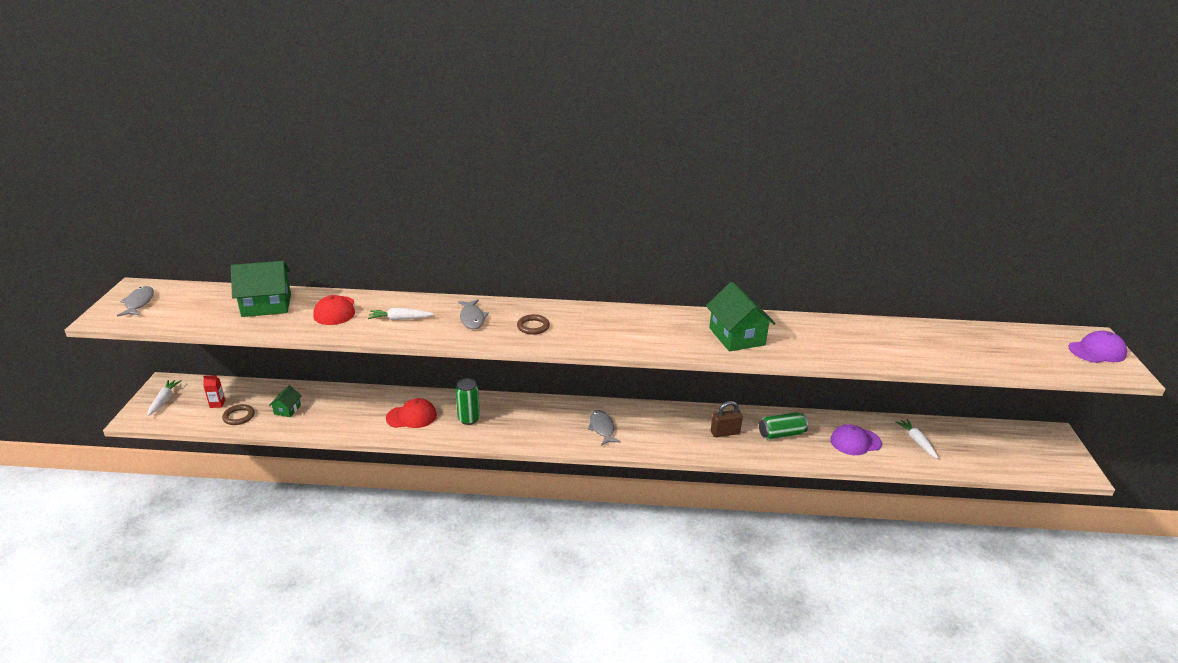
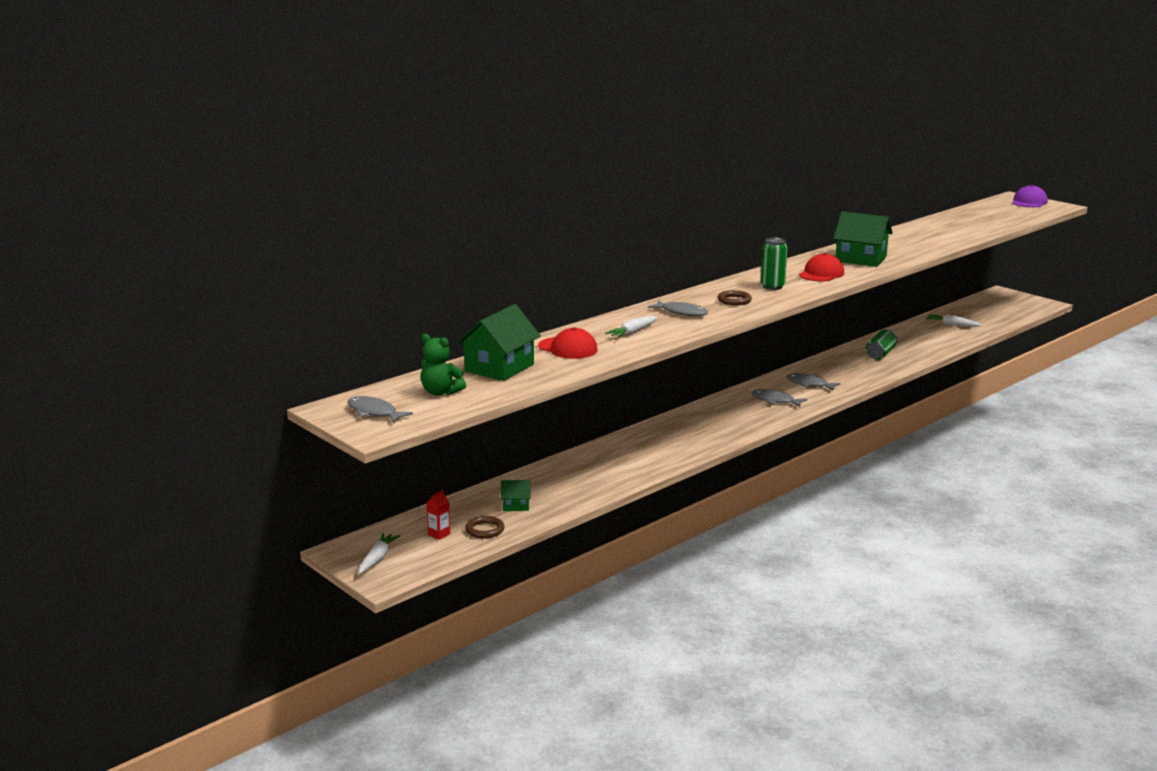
camera: 45 degrees left, 10 degrees down
(164, 400) = (377, 559): white carrot -> white carrot turned 60 degrees clockwise
(197, 307) = (440, 392): none -> green teddy bear
(287, 409) = (515, 505): green house -> green house turned 60 degrees counterclockwise
(412, 416) = (629, 459): red cap -> red cap (821, 274)
(469, 419) = (675, 440): green can -> green can (772, 287)
(659, 429) = (809, 384): none -> grey fish
(725, 433) = (850, 368): brown padlock -> none
(855, 442) = (924, 339): purple cap -> none

